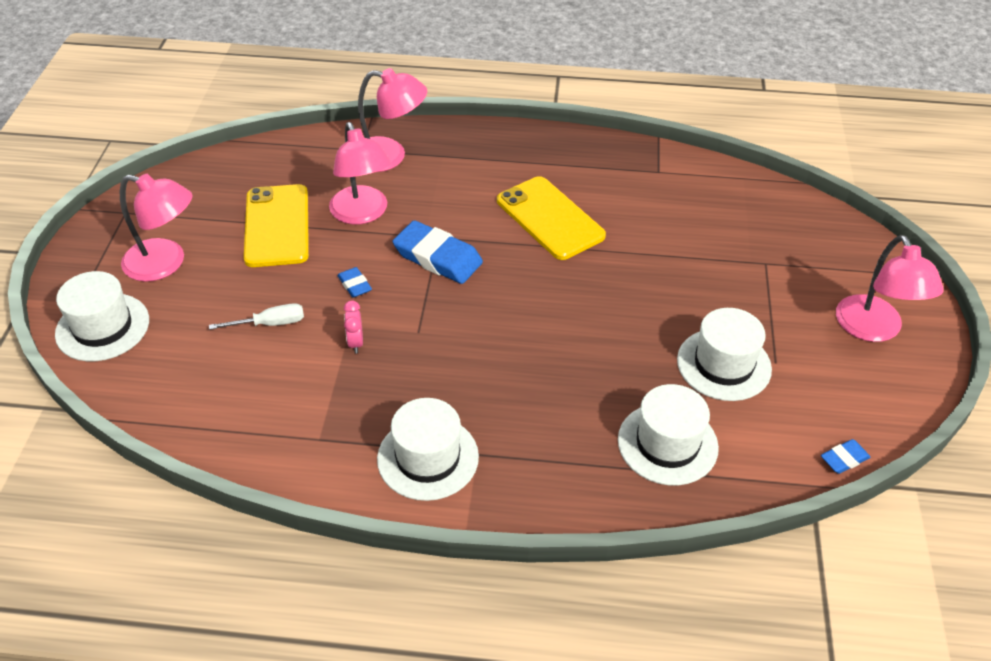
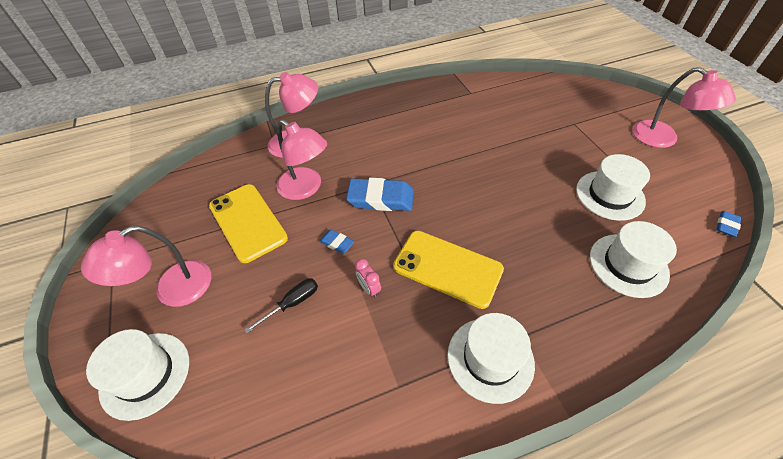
camera: 25 degrees left, 5 degrees up
(165, 263) = (172, 290): pink lamp -> pink lamp turned 150 degrees clockwise
(270, 323) = (292, 303): white screwdriver -> black screwdriver
(550, 218) = (432, 144): yellow phone -> yellow phone (447, 268)

